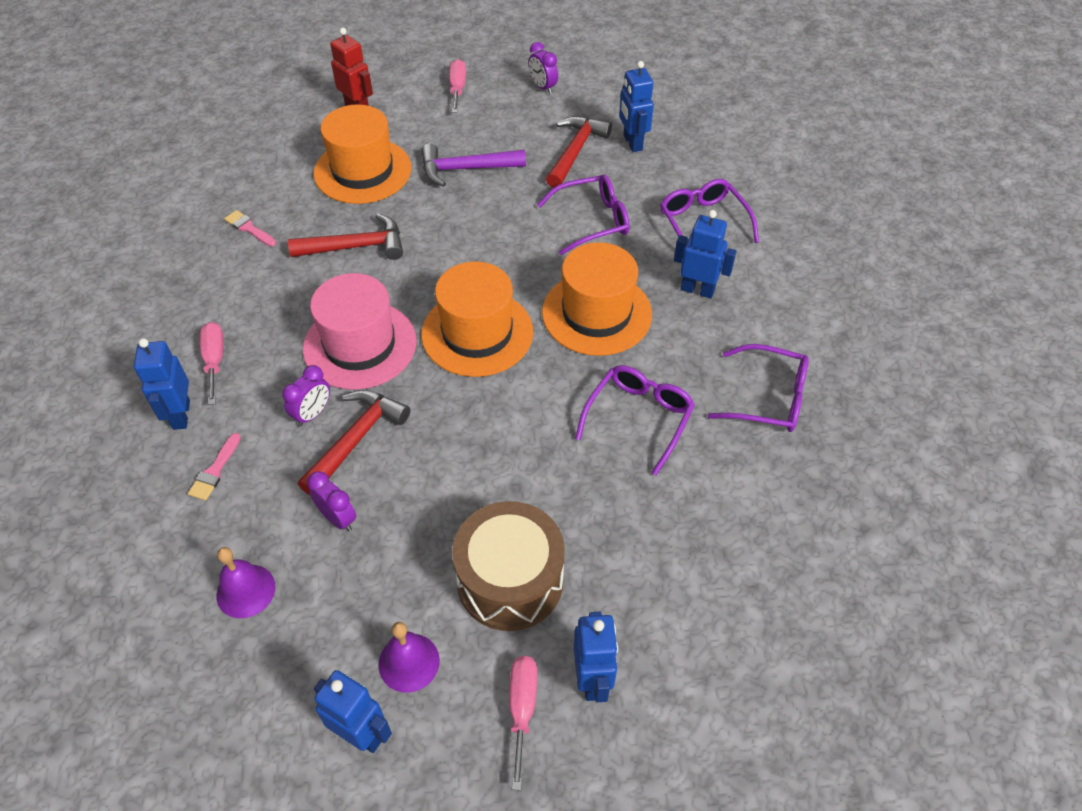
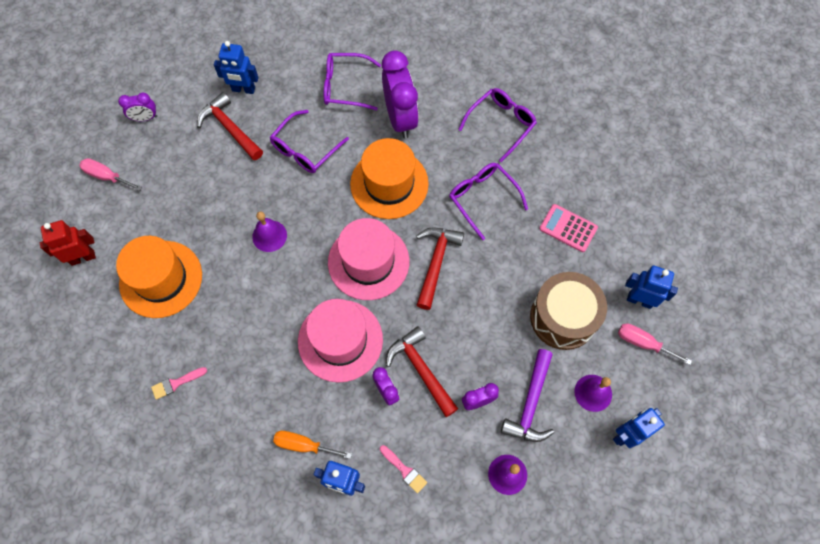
camera: 65 degrees left, 15 degrees up
(214, 361) = (304, 445): pink screwdriver -> orange screwdriver
(356, 247) = (242, 311): red hammer -> red hammer (436, 263)
(461, 233) = (269, 236): none -> purple bell
(466, 169) = (204, 206): purple hammer -> purple hammer (530, 403)
(477, 333) = (368, 262): orange hat -> pink hat
(592, 221) = (305, 149): purple glasses -> purple glasses turned 150 degrees counterclockwise
(657, 538) = (568, 228): none -> pink calculator
(697, 290) = (400, 118): blue robot -> purple clock

